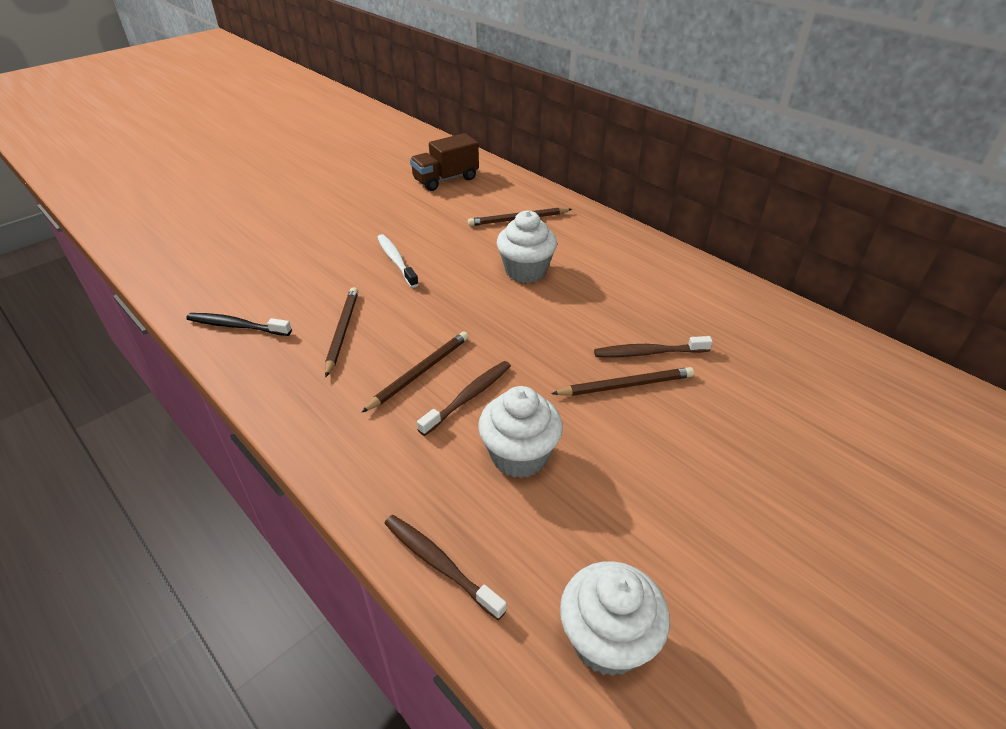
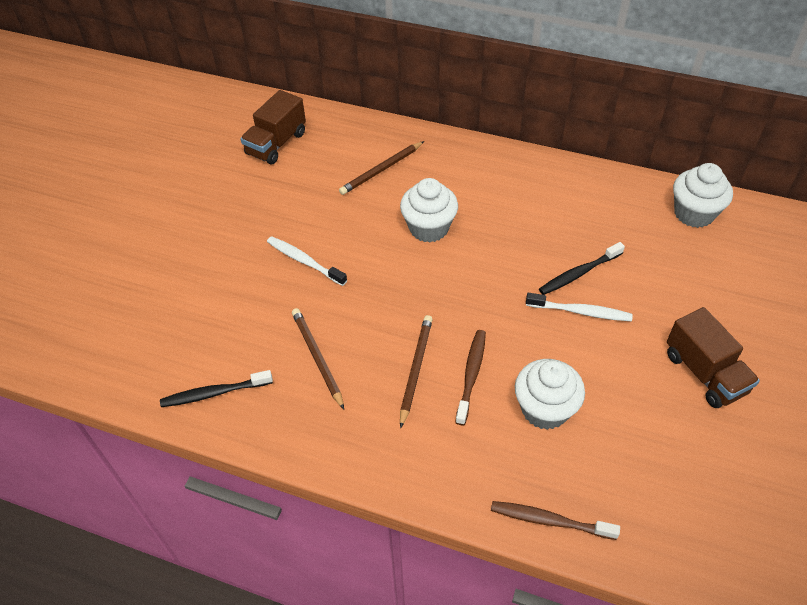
camera: 25 degrees left, 10 degrees up
(607, 640) = (689, 517): white cupcake -> white cupcake (694, 213)
(625, 385) = (580, 311): brown pencil -> white toothbrush
(648, 353) = (579, 273): brown toothbrush -> black toothbrush
(733, 495) = (704, 373): none -> brown truck

